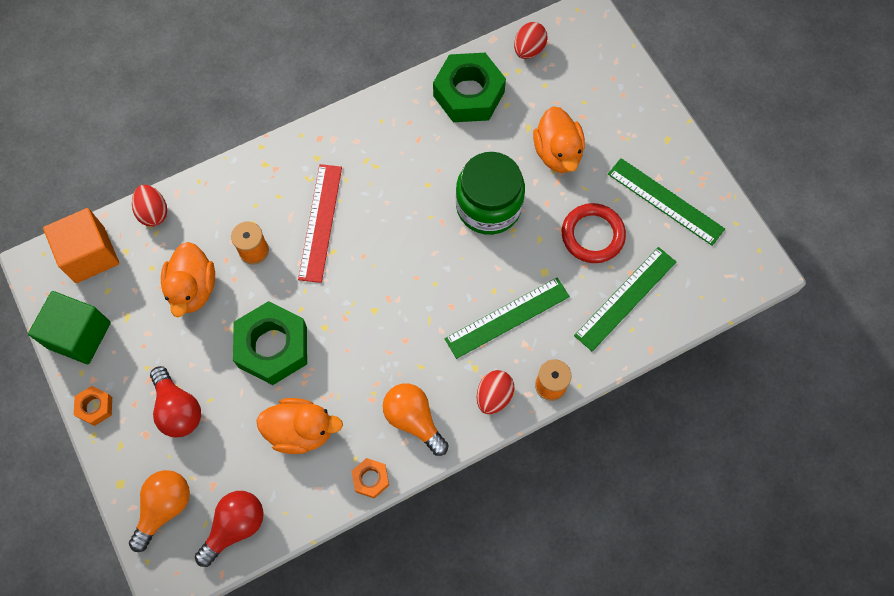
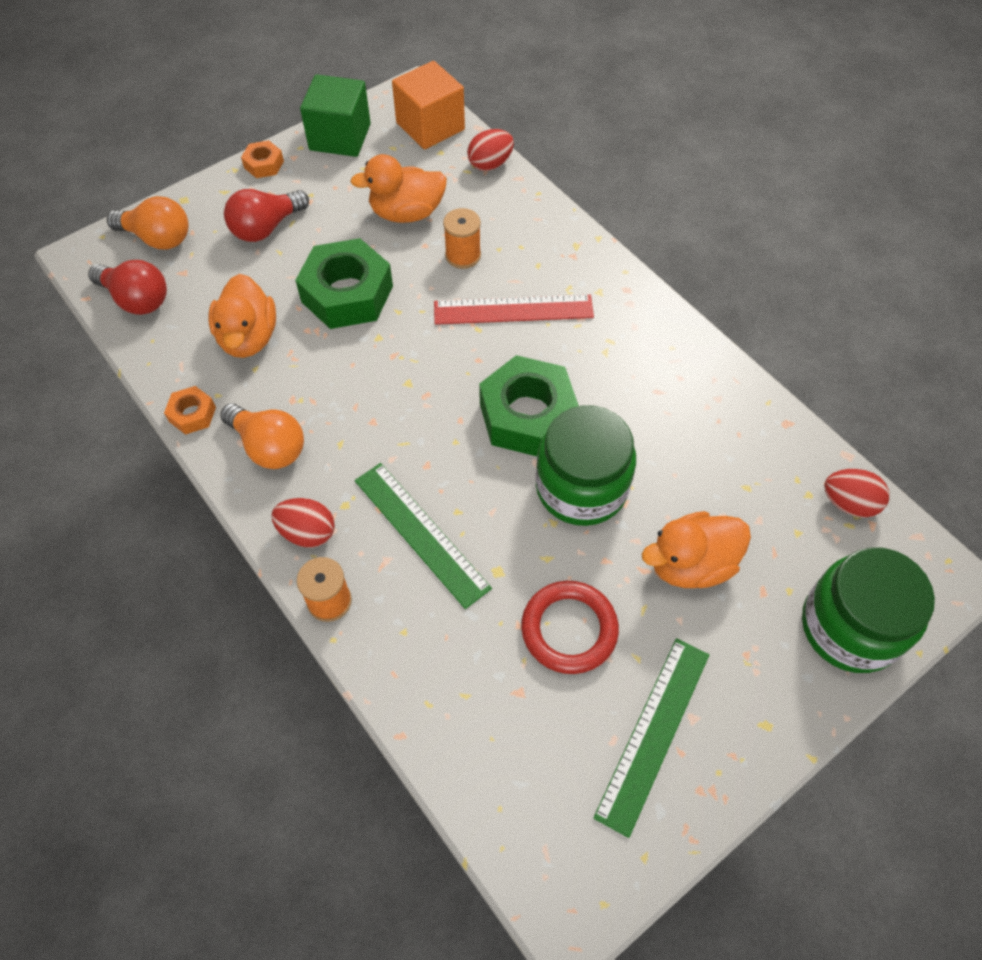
camera: 80 degrees right, 10 degrees down
(413, 419) = (269, 447): orange light bulb -> orange light bulb turned 90 degrees clockwise
(468, 94) = (747, 438): green nut -> green nut (527, 415)
(612, 76) = (850, 627): none -> green jar
(625, 298) = (477, 688): green ruler -> none

